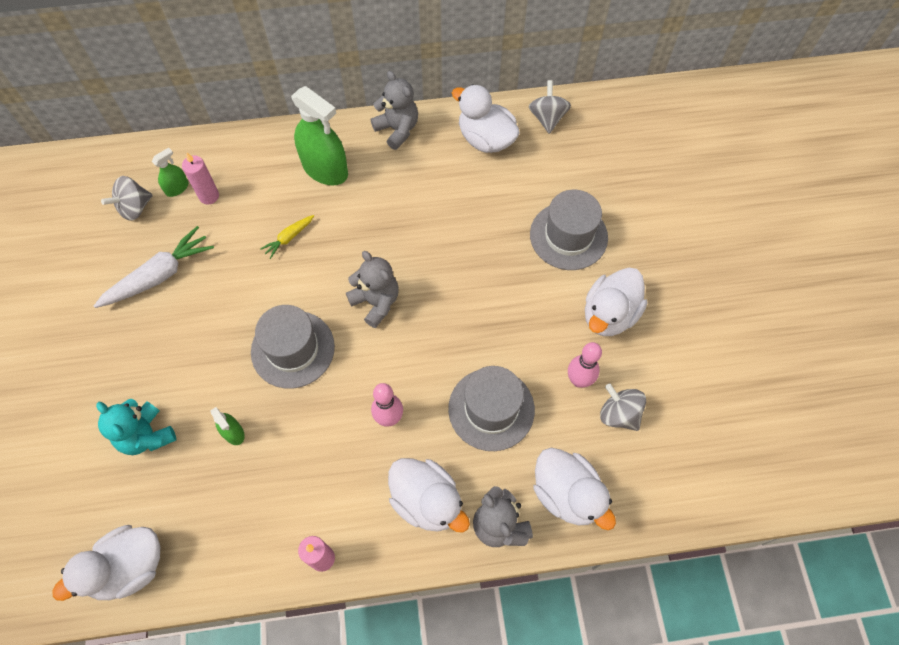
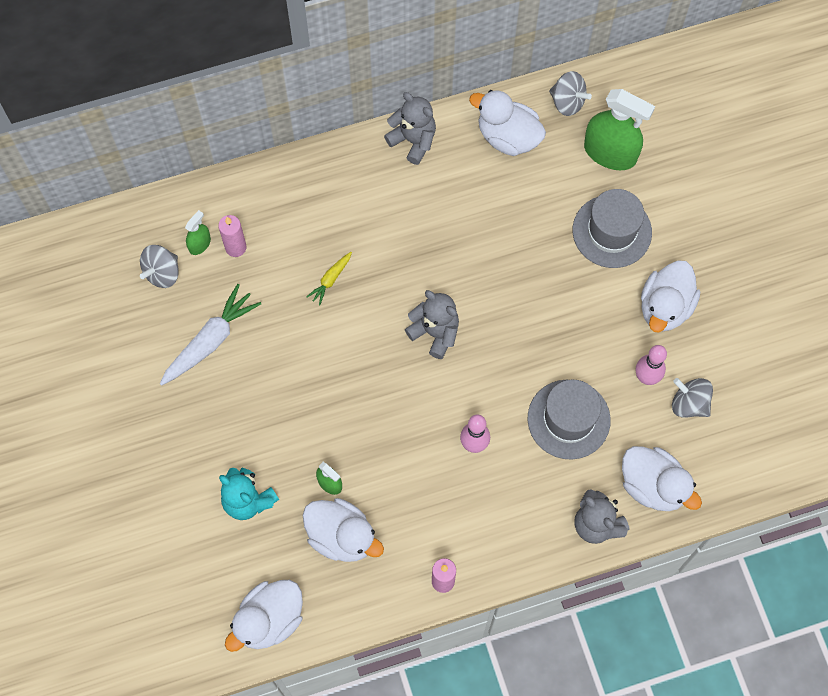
camera: 10 degrees left, 5 degrees up
(293, 349) = (365, 393): grey hat -> none
(325, 169) = (348, 198): green spray bottle -> green spray bottle (610, 153)
(427, 501) = (526, 514): white duck -> white duck (342, 536)
(547, 118) = (567, 102): grey spinning top -> grey spinning top turned 135 degrees clockwise

